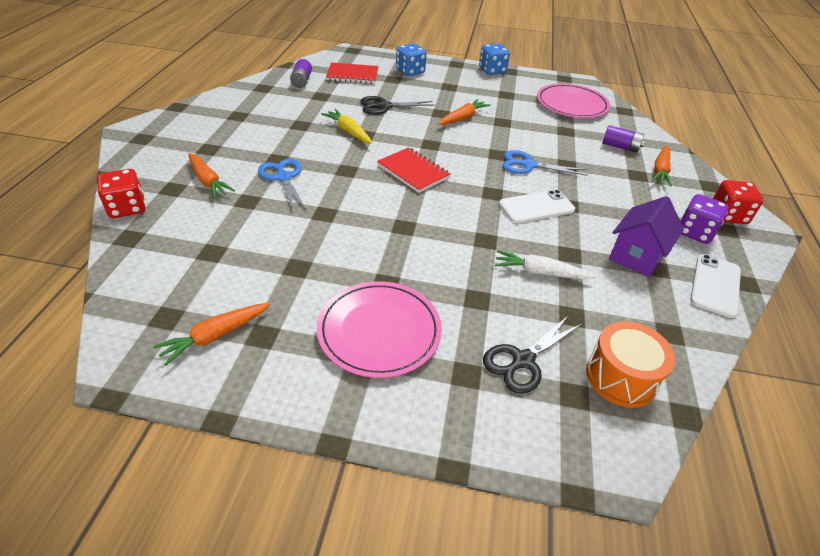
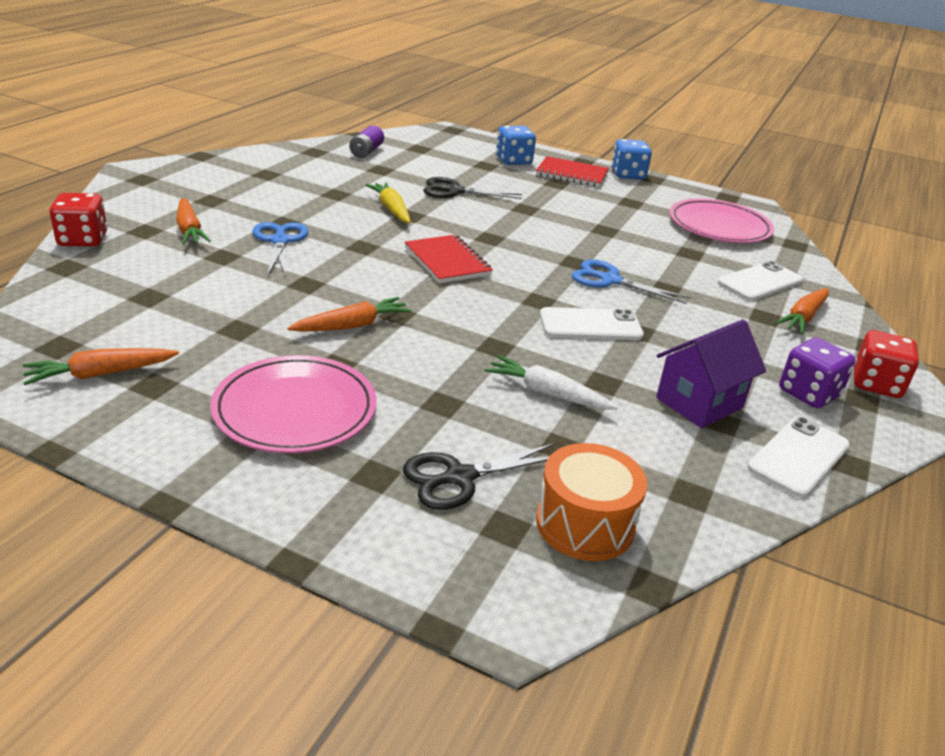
camera: 15 degrees right, 10 degrees down
(352, 75) = (435, 154): red notebook -> red notebook (571, 174)
(463, 118) = (552, 218): orange carrot -> orange carrot (352, 326)
(620, 147) = (760, 282): purple battery -> white phone

